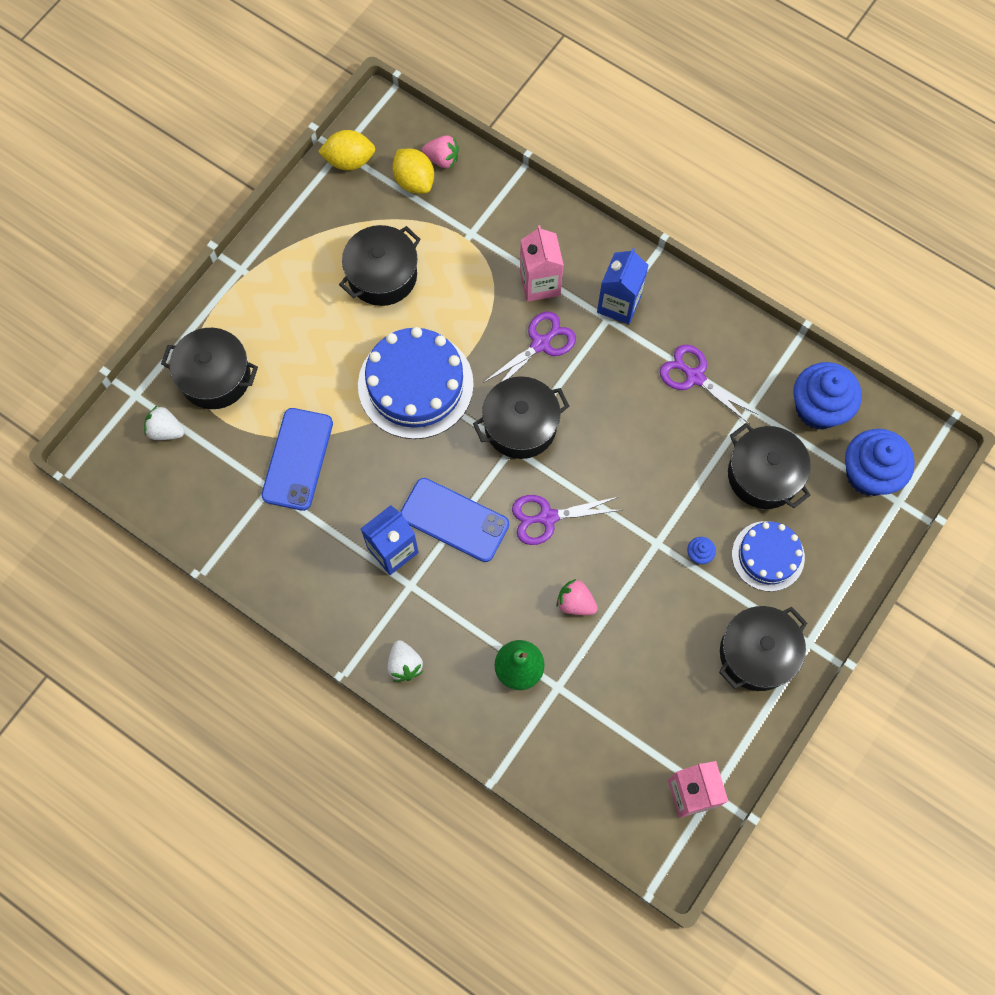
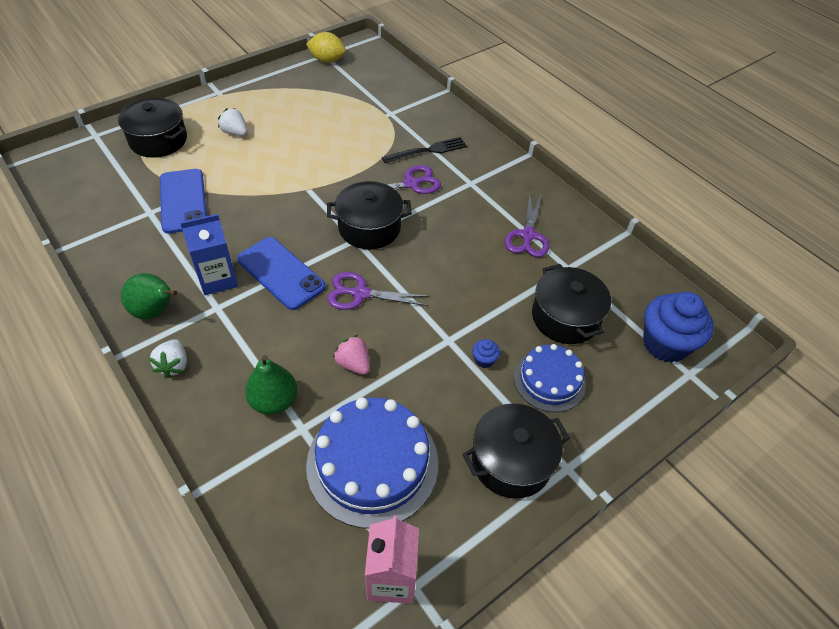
camera: 15 degrees right, 20 degrees down
(166, 430) = (100, 159): white strawberry -> white strawberry (235, 133)
(297, 459) = (183, 201): blue phone -> blue phone turned 45 degrees counterclockwise
(352, 611) = (156, 311): none -> green pear
(382, 275) = (314, 118): black pot -> none
(414, 181) = (365, 79): yellow lemon -> none
(415, 384) = (301, 182): blue cake -> blue cake (372, 463)
(442, 159) = (391, 74): pink strawberry -> none
(540, 283) = (427, 151): pink carton -> black fork
(619, 304) = (483, 177): blue carton -> none
(695, 377) = (528, 235): purple scissors -> purple scissors turned 135 degrees counterclockwise
(818, 408) = (629, 284): blue cupcake -> none

